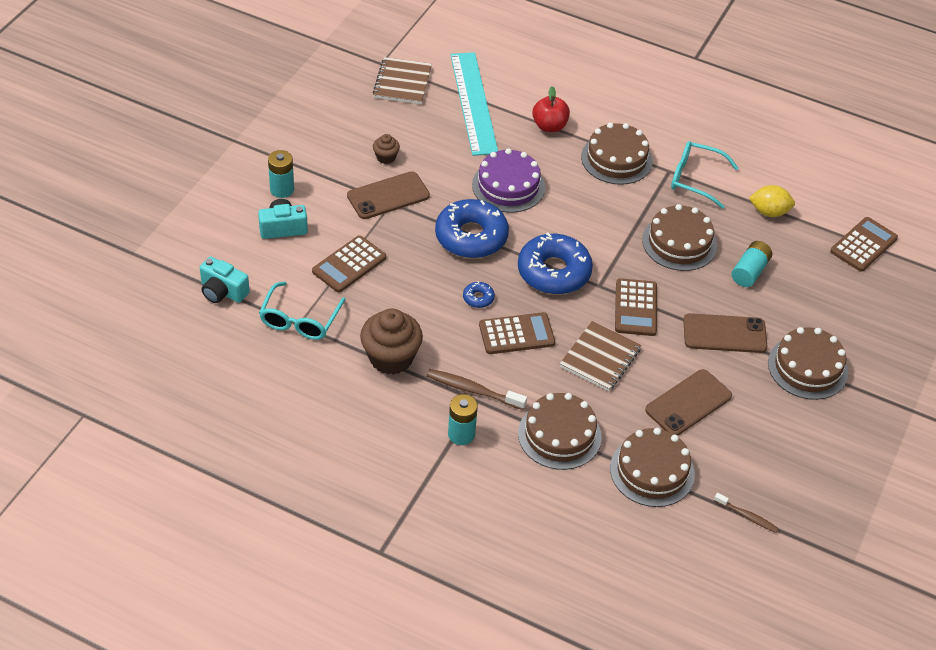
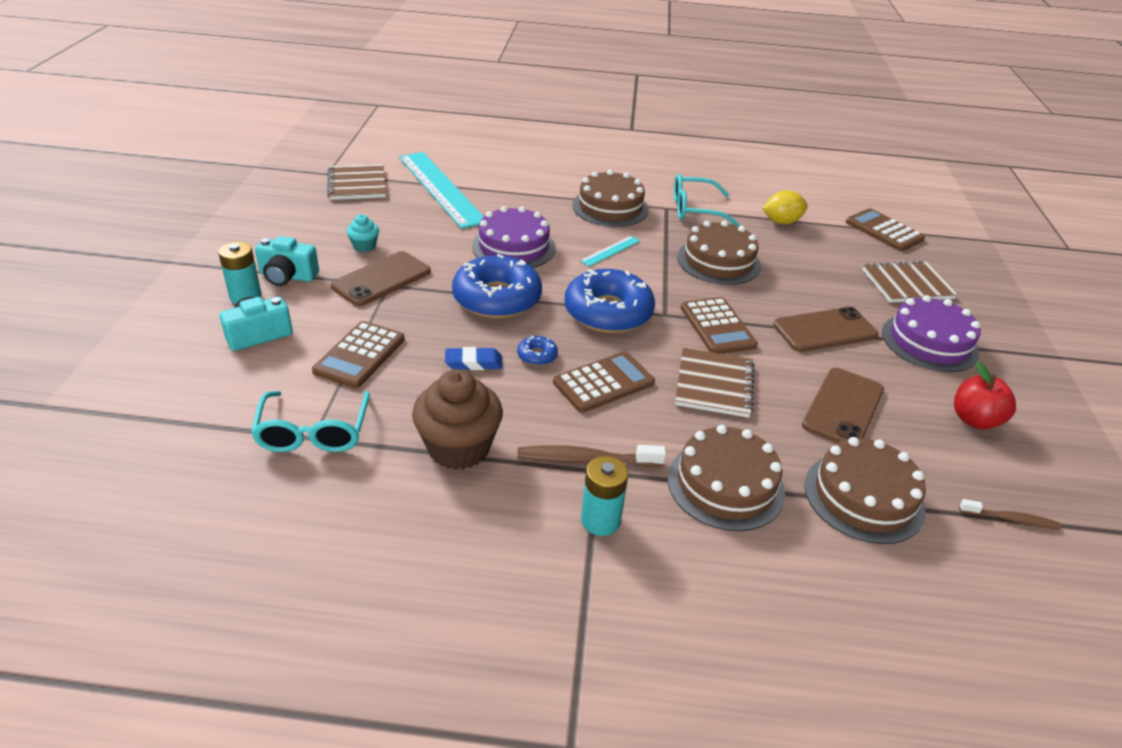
camera: 20 degrees left, 10 degrees down
(222, 291) = (189, 423): turquoise camera -> turquoise camera (287, 276)
(386, 157) = (364, 246): brown cupcake -> turquoise cupcake
(428, 292) = (473, 362): none -> blue eraser
(549, 126) = (528, 194): red apple -> red apple (974, 420)
(589, 209) = (610, 251): none -> turquoise ruler
(749, 271) = (803, 271): turquoise battery -> none
(807, 367) = (929, 342): brown cake -> purple cake
(836, 307) = (907, 284): none -> brown notebook
(863, 245) = (884, 231): brown calculator -> brown calculator turned 60 degrees counterclockwise

